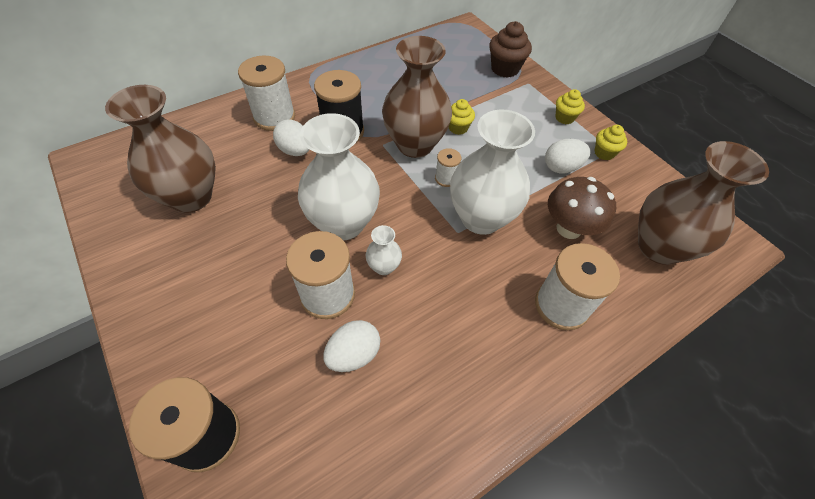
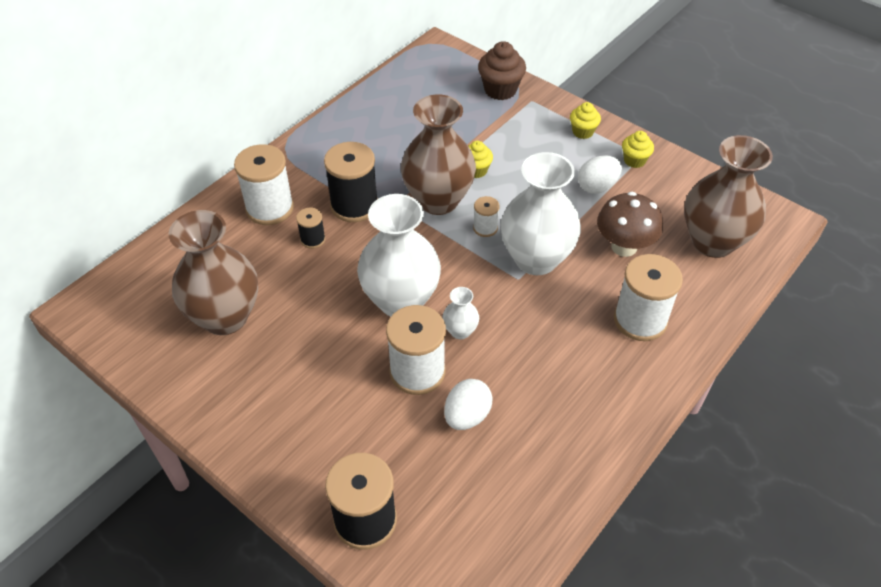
camera: 15 degrees left, 5 degrees down
(295, 151) = (313, 239): white egg -> black spool

